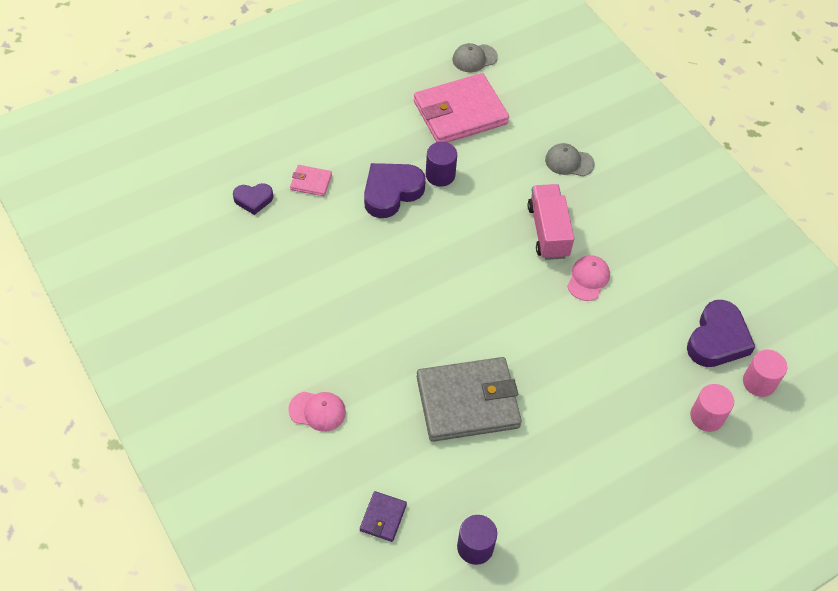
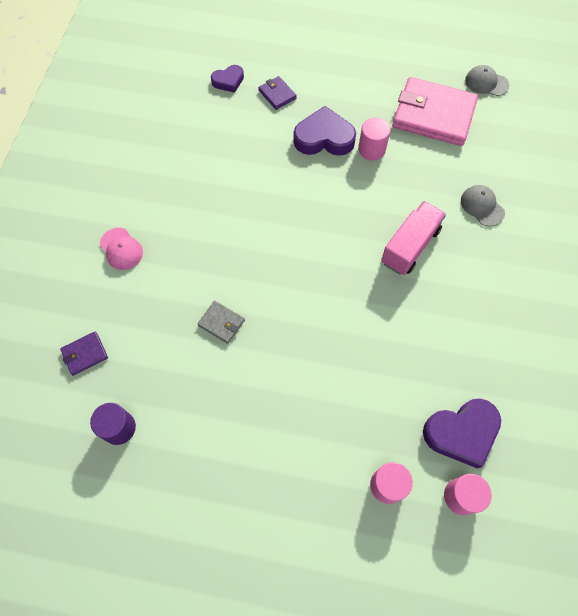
camera: 45 degrees right, 10 degrees up
(253, 199) = (228, 81): purple heart -> purple heart turned 60 degrees counterclockwise
(311, 182) = (277, 94): pink wallet -> purple wallet
(440, 175) = (371, 149): purple cylinder -> pink cylinder
(467, 402) = (221, 323): grey wallet -> grey wallet, size x0.44
(588, 279) = (404, 304): pink cap -> none

